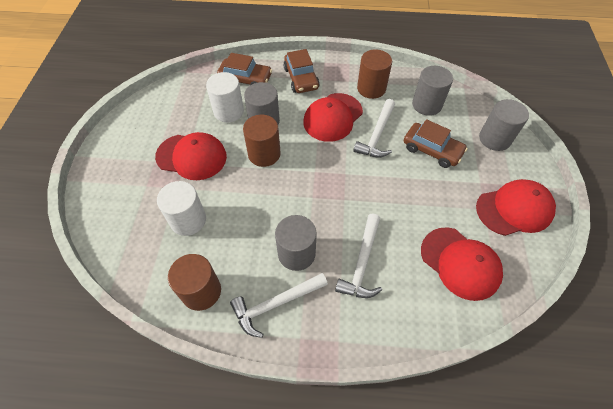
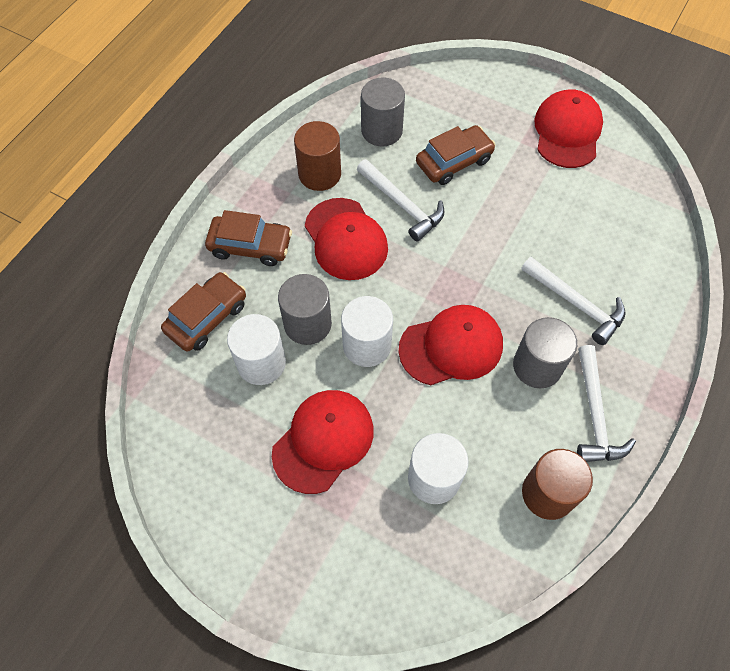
camera: 65 degrees left, 5 degrees up
(264, 154) = (367, 345): brown cylinder -> white cylinder
(460, 263) = (611, 213): red cap -> red cap (451, 347)
(494, 139) = (468, 96): grey cylinder -> none

